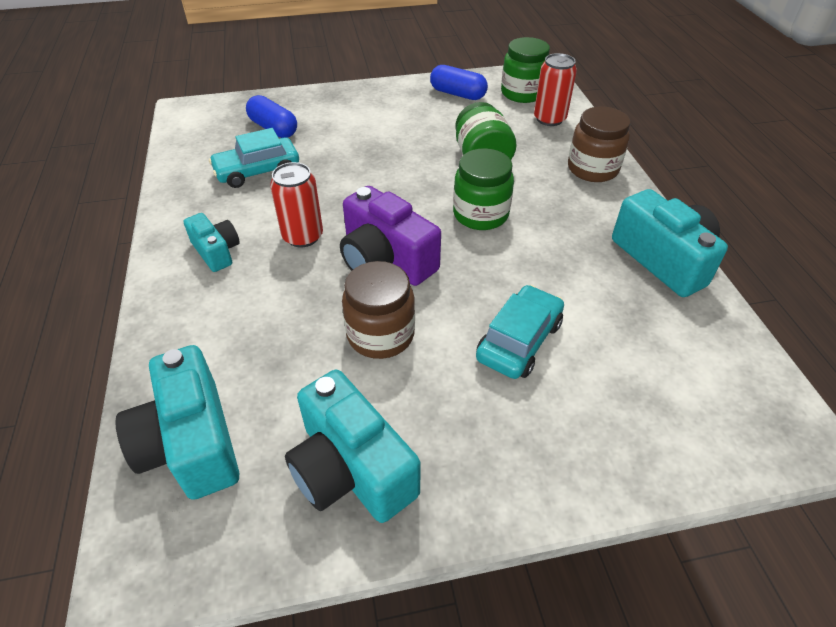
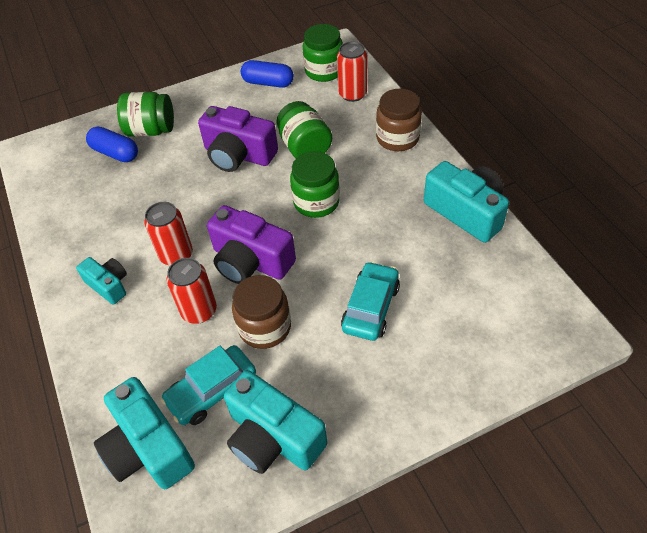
camera: 10 degrees left, 5 degrees up
(257, 171) = (116, 200): turquoise car -> turquoise car (212, 391)
(308, 299) = (199, 311): none -> red can
(318, 115) = (151, 130): none -> green jar
(405, 153) = (238, 155): none -> purple camera

